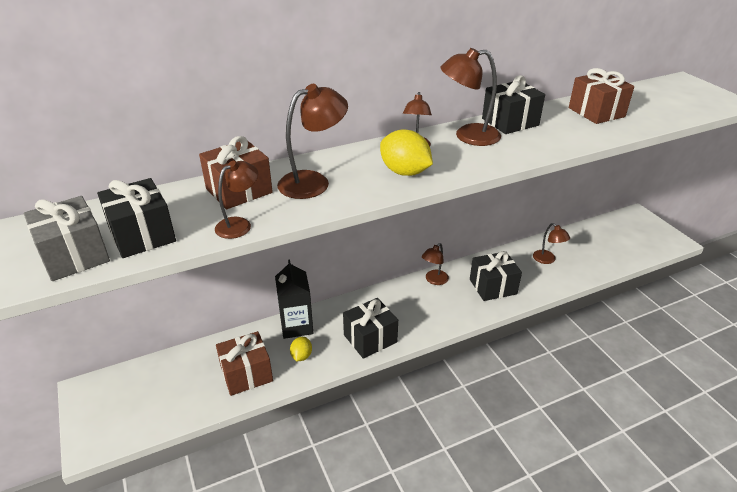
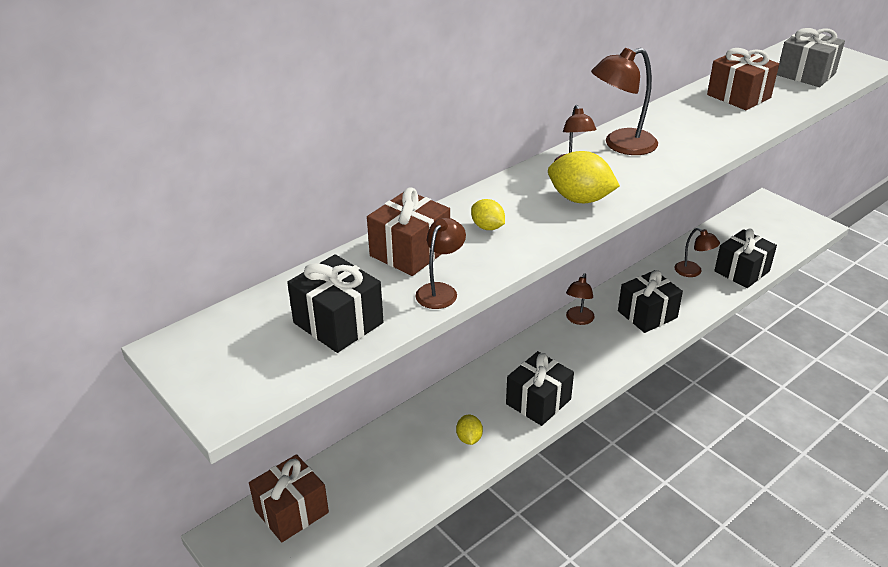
camera: 15 degrees left, 0 degrees up
(74, 255) = (278, 361): grey gift -> grey gift (806, 74)
(246, 374) = (415, 473): brown gift -> brown gift (291, 511)
(296, 326) = (445, 405): black carton -> none
(313, 182) = (487, 227): brown lamp -> yellow lemon
(510, 122) = (655, 121): black gift -> black gift (742, 271)

